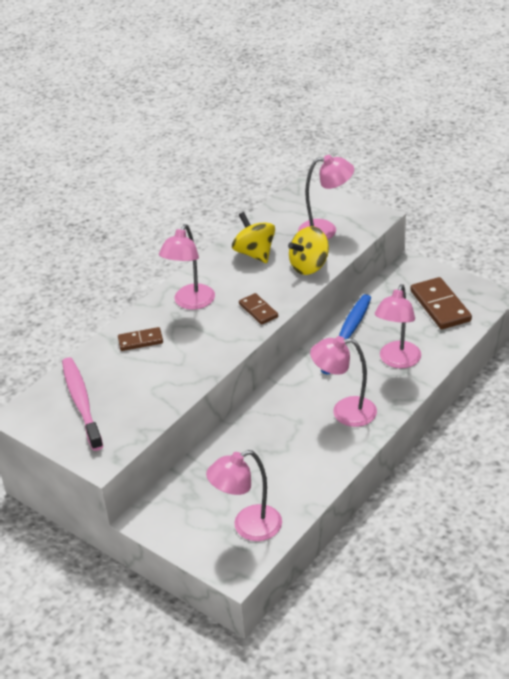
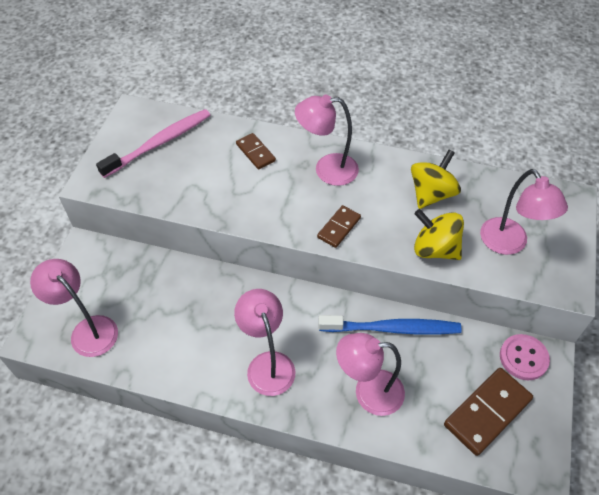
camera: 65 degrees right, 15 degrees up
(405, 276) = (523, 358): none -> pink button

